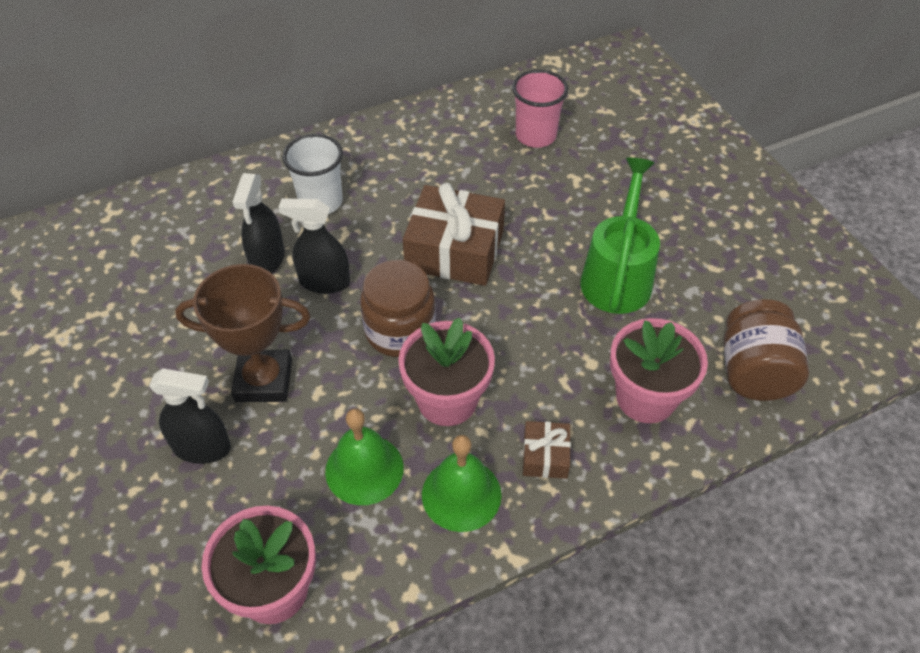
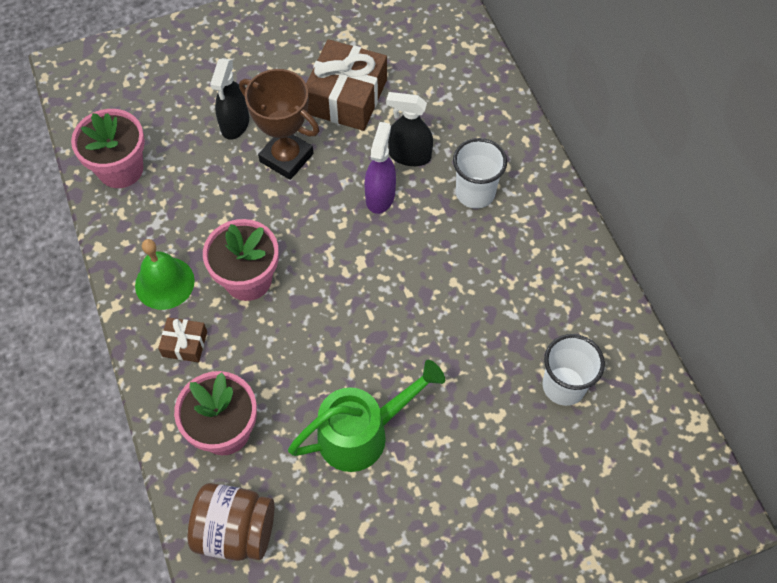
camera: 95 degrees right, 10 degrees up
(264, 380) = (286, 158): brown trophy -> brown trophy turned 60 degrees counterclockwise
(324, 282) = (380, 196): black spray bottle -> purple spray bottle
(364, 469) = (198, 221): green bell -> none
(400, 331) = (321, 249): brown jar -> none
(455, 250) = (407, 296): brown gift -> brown gift (346, 97)
(535, 136) = (563, 386): pink cup -> white cup
(618, 275) = (363, 433): green watering can -> green watering can turned 45 degrees counterclockwise

